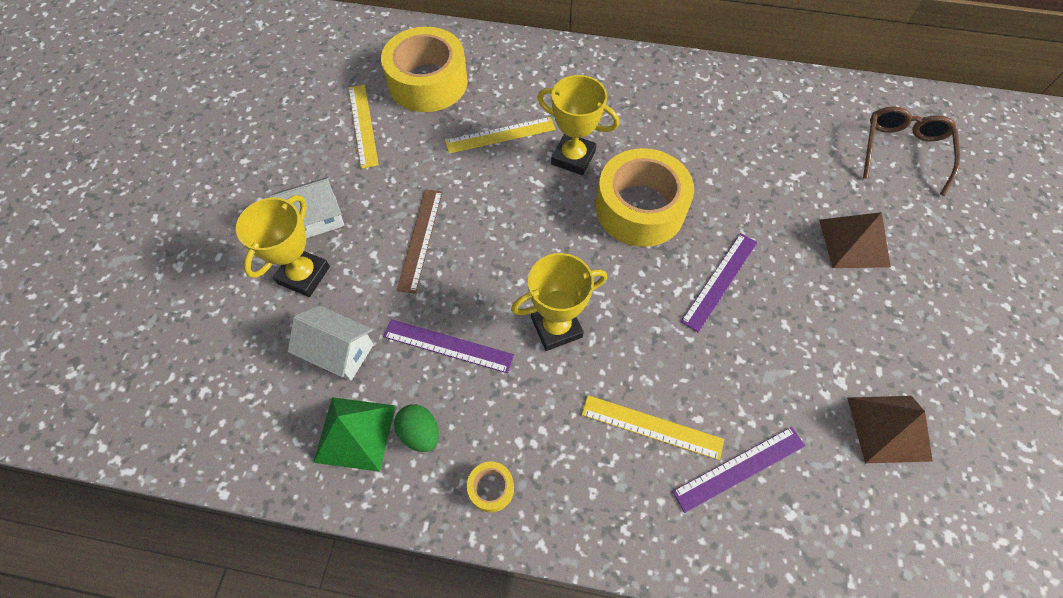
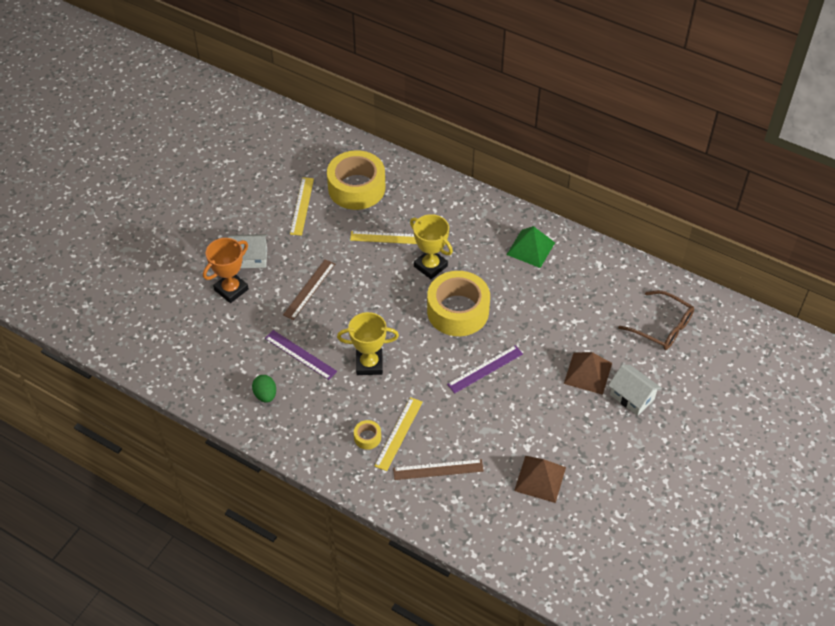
camera: 20 degrees right, 10 degrees down
(304, 275) = (231, 289): yellow trophy -> orange trophy
(339, 352) = (236, 339): white house -> white house (632, 397)
(355, 433) = (229, 384): green pyramid -> green pyramid (530, 248)
(491, 488) = (293, 434): yellow tape -> yellow tape (367, 437)
(651, 427) = (398, 433): yellow ruler -> yellow ruler turned 75 degrees clockwise
(739, 468) = (438, 469): purple ruler -> brown ruler
(903, 152) = (662, 327): brown glasses -> brown glasses turned 90 degrees clockwise

